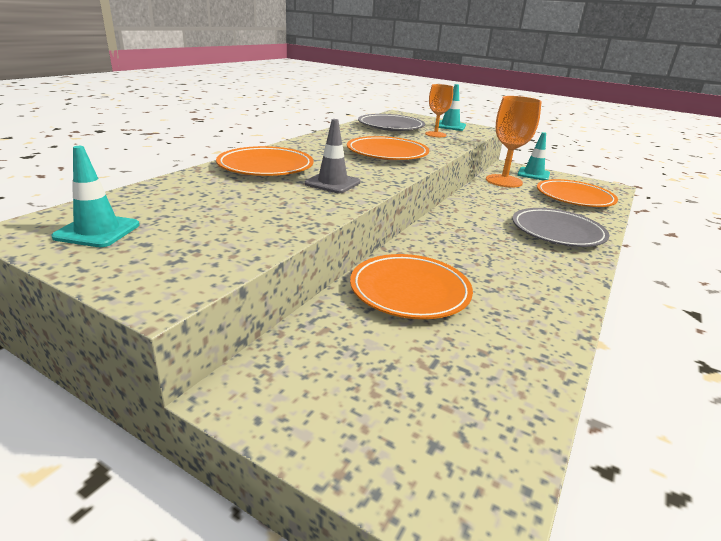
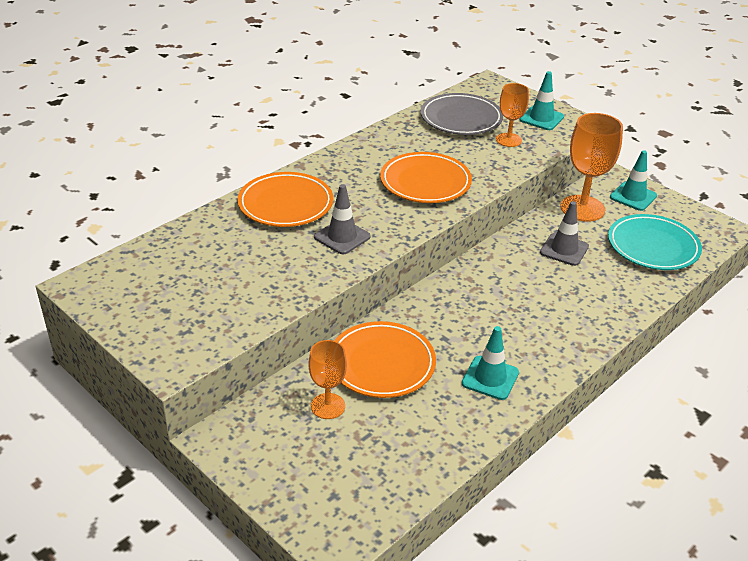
camera: 15 degrees right, 10 degrees up
(97, 231) = (132, 292): turquoise traffic cone -> turquoise traffic cone (490, 378)
(371, 337) = (328, 406): none -> orange goblet
(511, 202) = (564, 249): none -> grey traffic cone
(557, 232) = (583, 303): grey plate -> none
(574, 197) = (653, 246): orange plate -> turquoise plate

